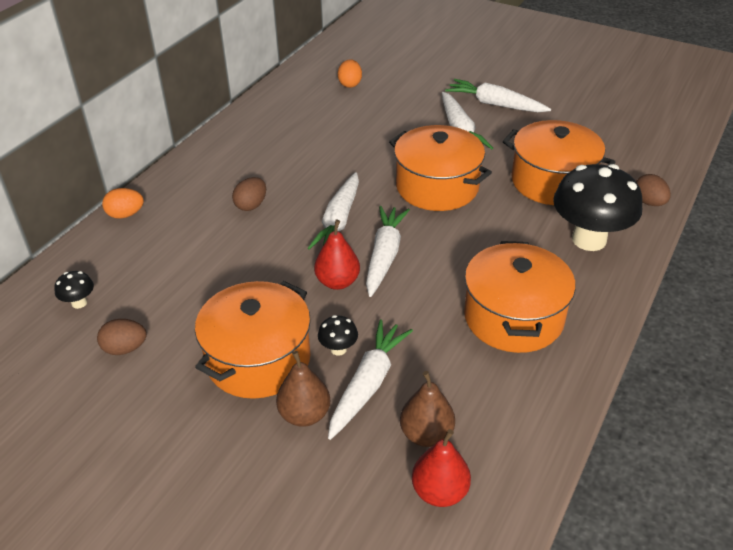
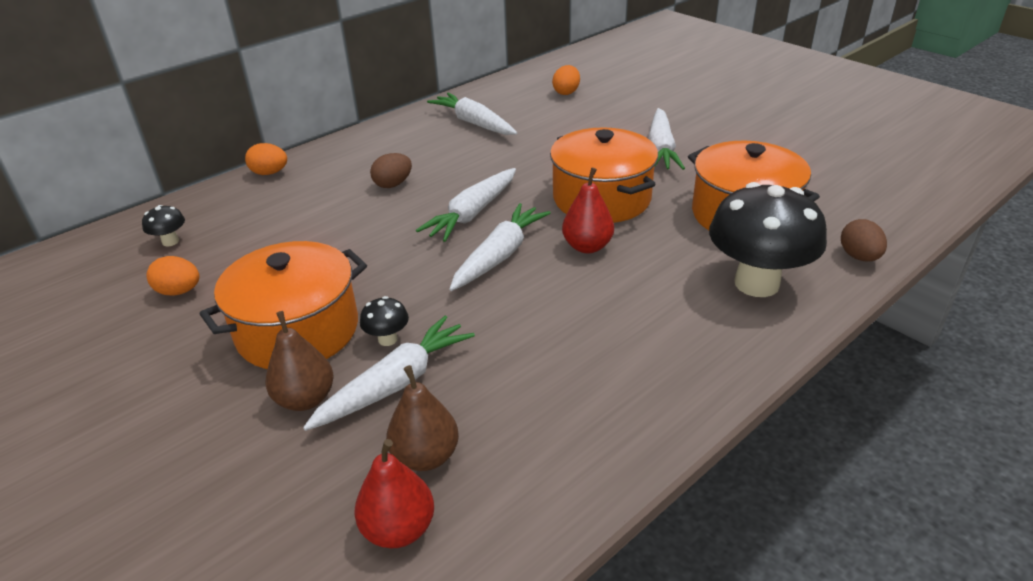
camera: 20 degrees right, 5 degrees down
(125, 348) = (179, 291): brown egg -> orange egg
(337, 282) = (432, 271): red pear -> red pear (587, 246)
(495, 104) = (717, 130): white carrot -> white carrot (474, 123)
(513, 317) = (611, 349): orange pot -> none

